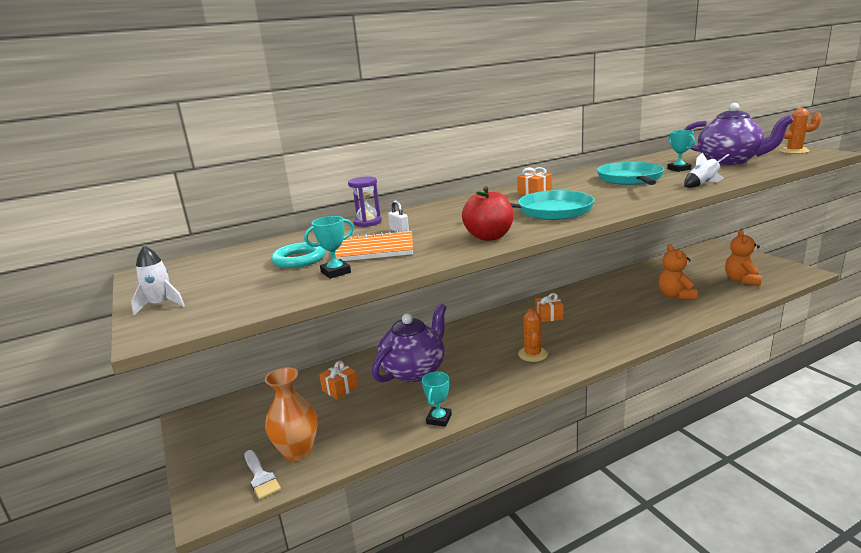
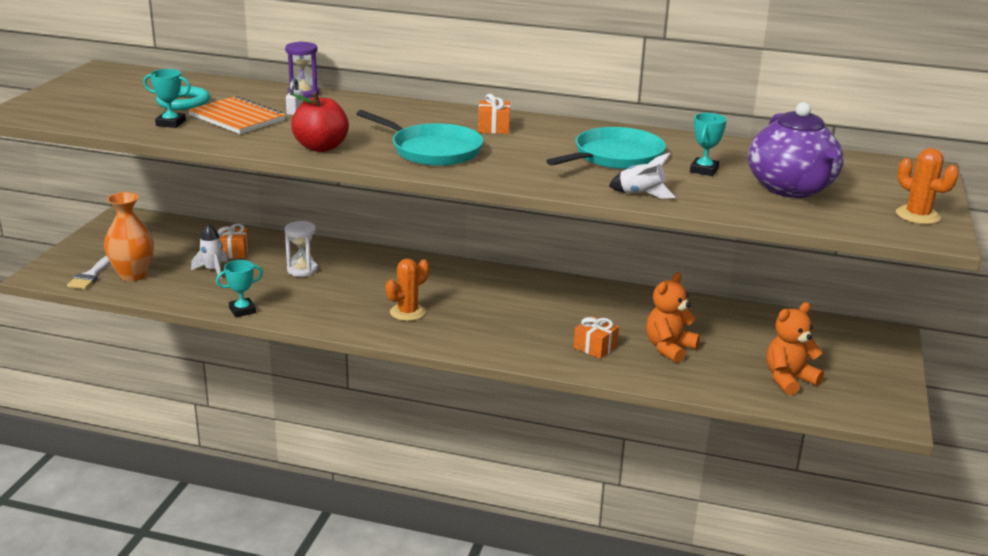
camera: 40 degrees right, 5 degrees up
(161, 305) = (53, 97): white rocket -> white rocket (213, 270)
(414, 371) = (302, 270): purple teapot -> white hourglass
(549, 316) = (502, 293): orange gift -> orange gift (595, 347)

